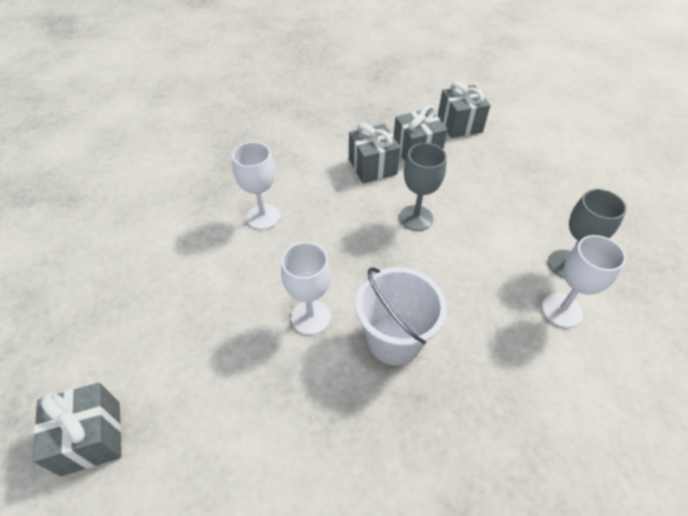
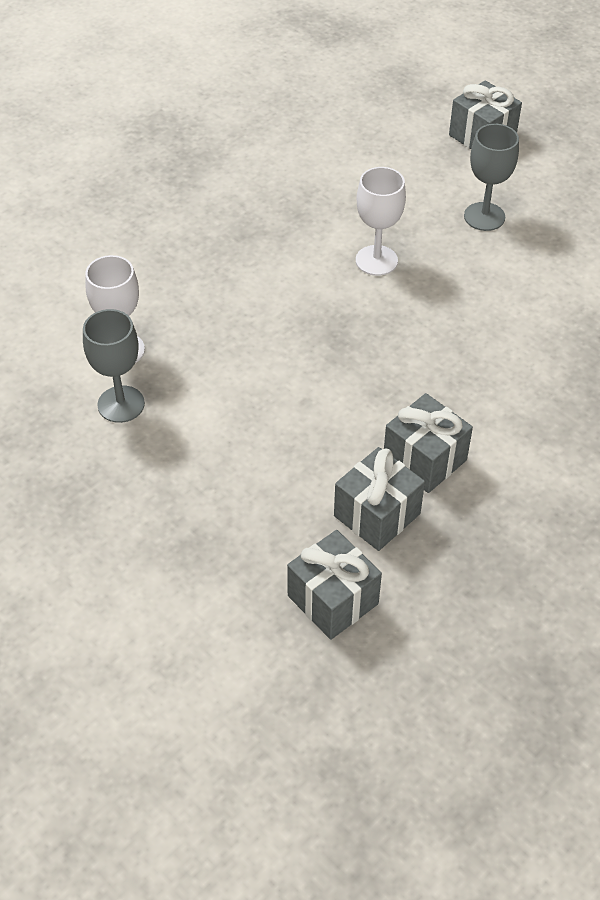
camera: 155 degrees right, 0 degrees up
(263, 217) = (509, 338): white goblet -> none
(394, 340) = (285, 268): white bucket -> none
(416, 218) = (324, 401): grey goblet -> grey goblet (484, 216)

